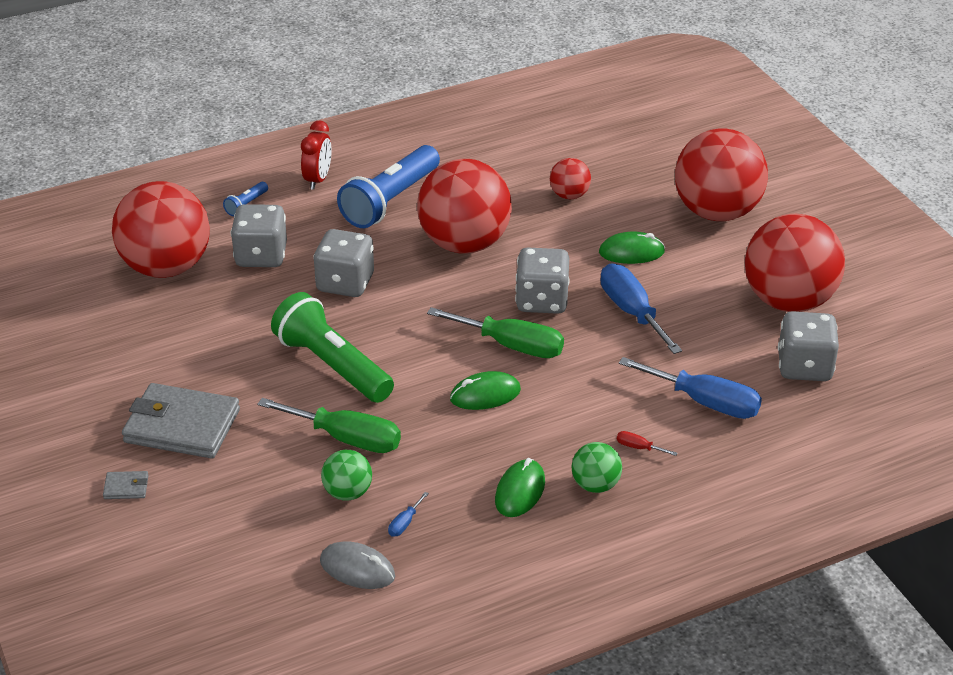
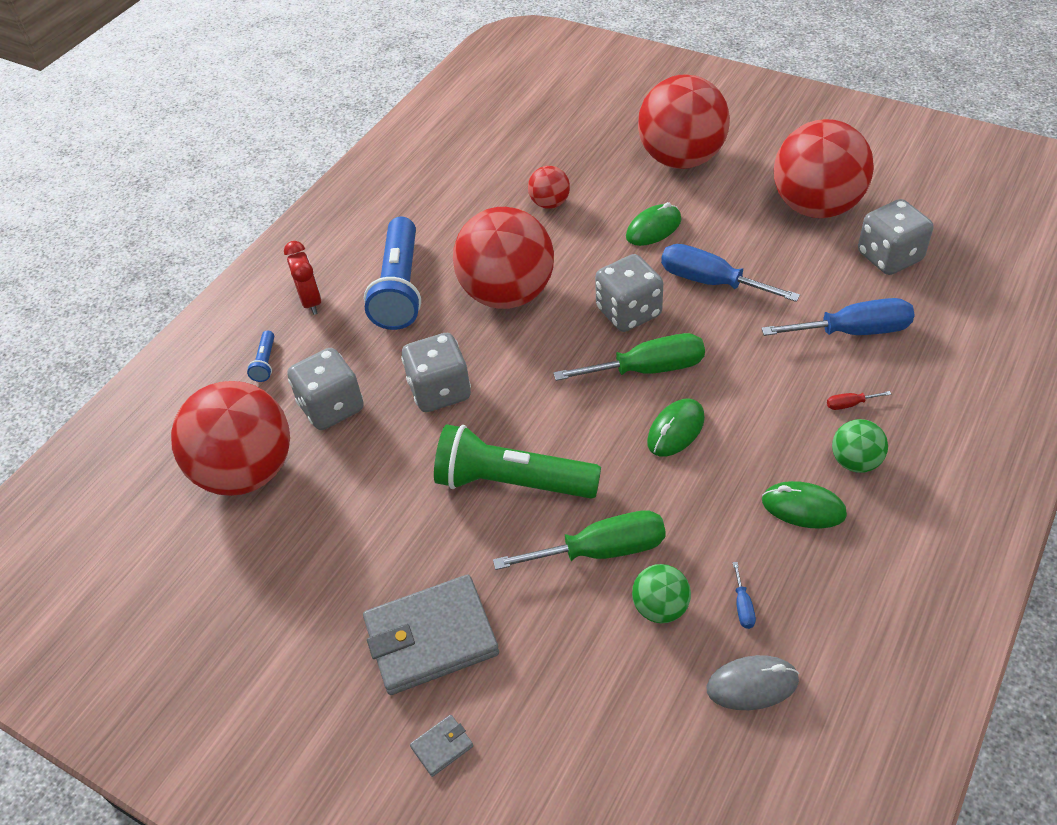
camera: 30 degrees left, 10 degrees up
(520, 491) = (803, 508): green mouse -> green mouse turned 60 degrees counterclockwise

